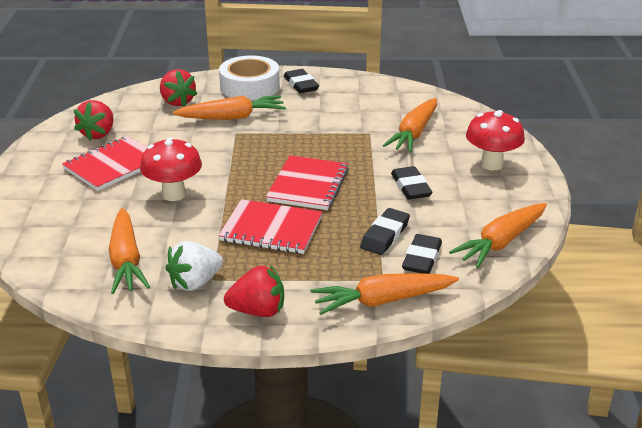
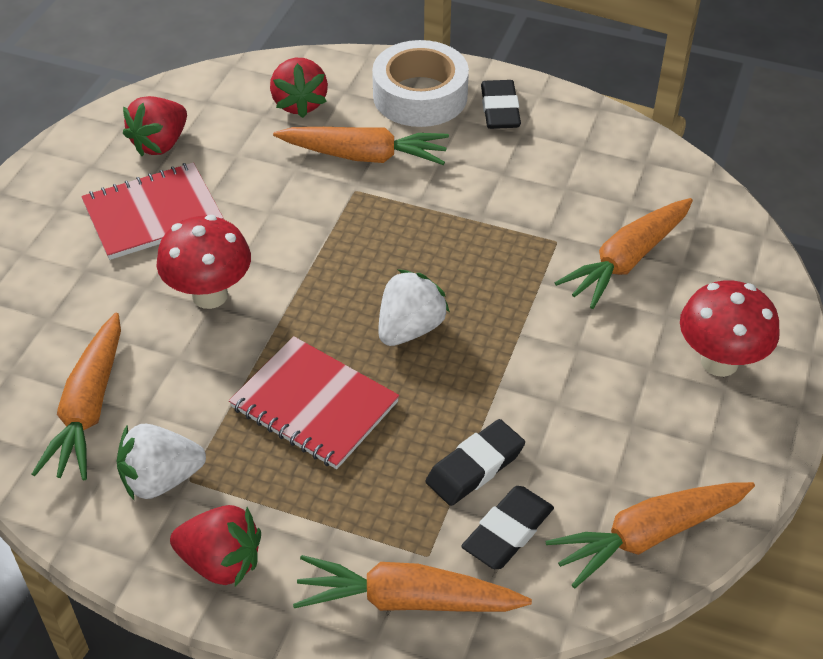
camera: 20 degrees right, 15 degrees up
(308, 185) = (410, 328): red notebook -> white strawberry
(411, 187) = (564, 376): black eraser -> none

